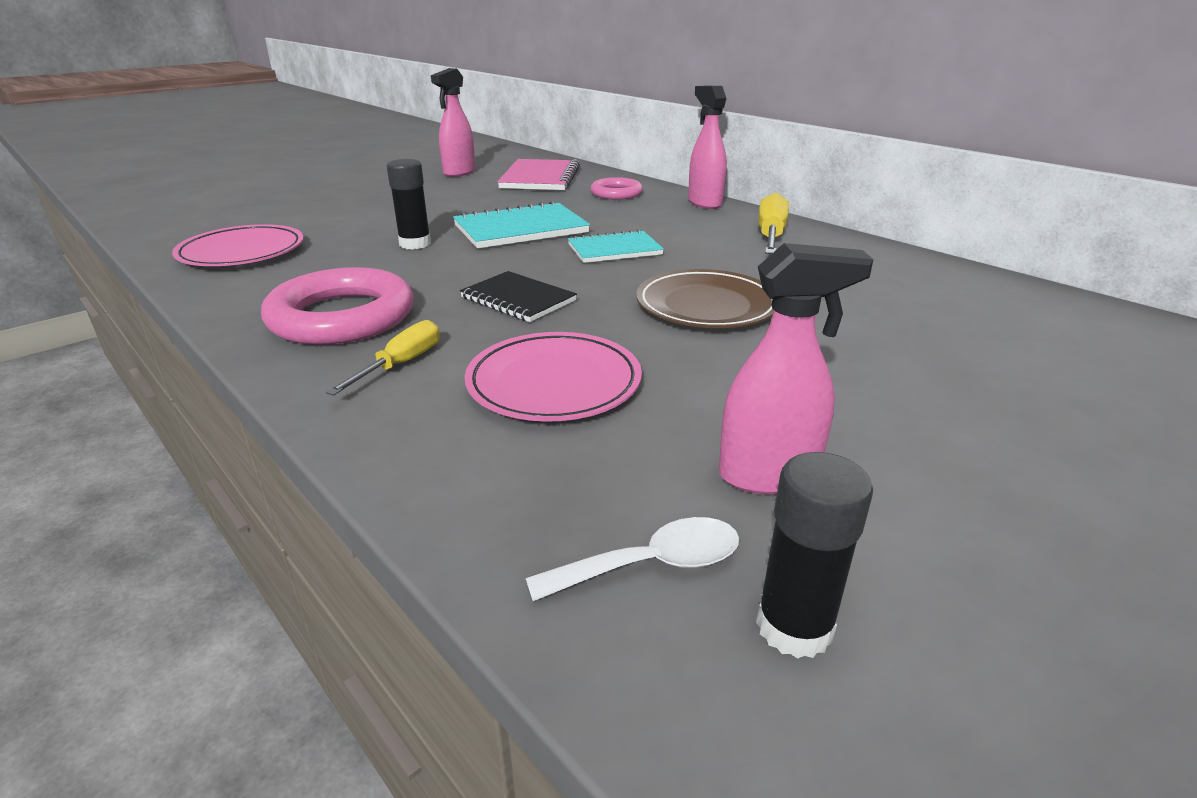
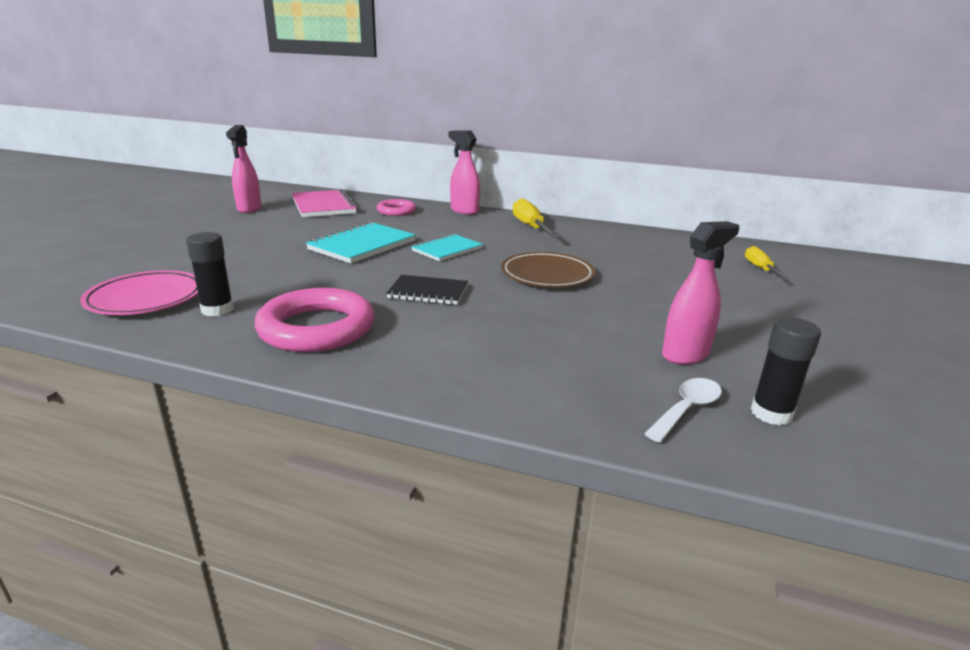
camera: 30 degrees left, 5 degrees down
(401, 364) = (408, 348): yellow screwdriver -> yellow screwdriver (760, 269)
(415, 244) = (295, 267): black glue stick -> black glue stick (217, 310)
(554, 383) = (520, 336): pink plate -> none

